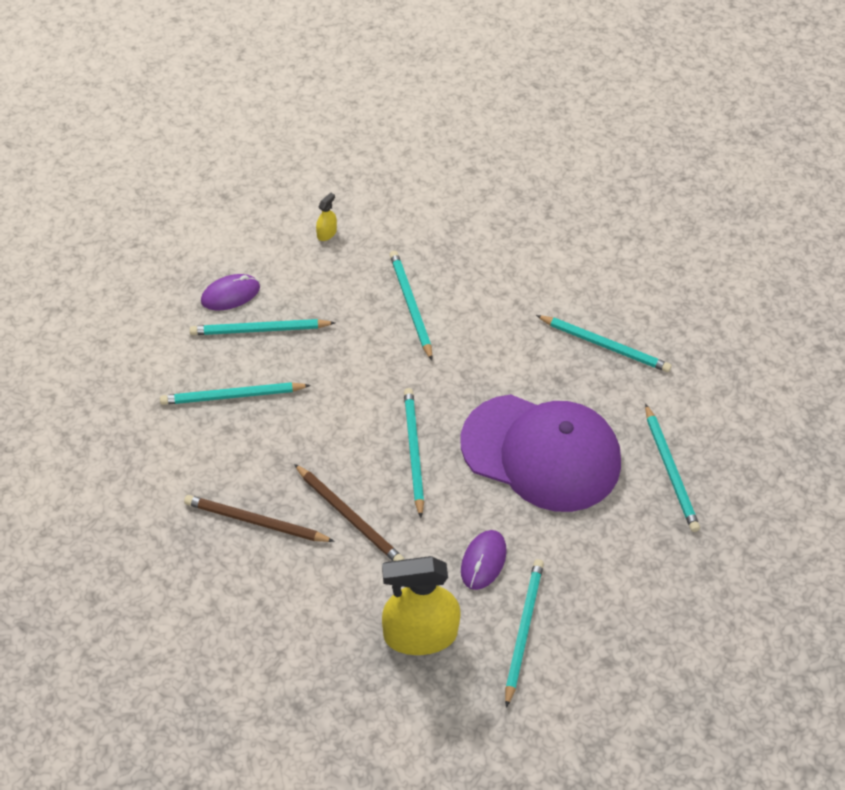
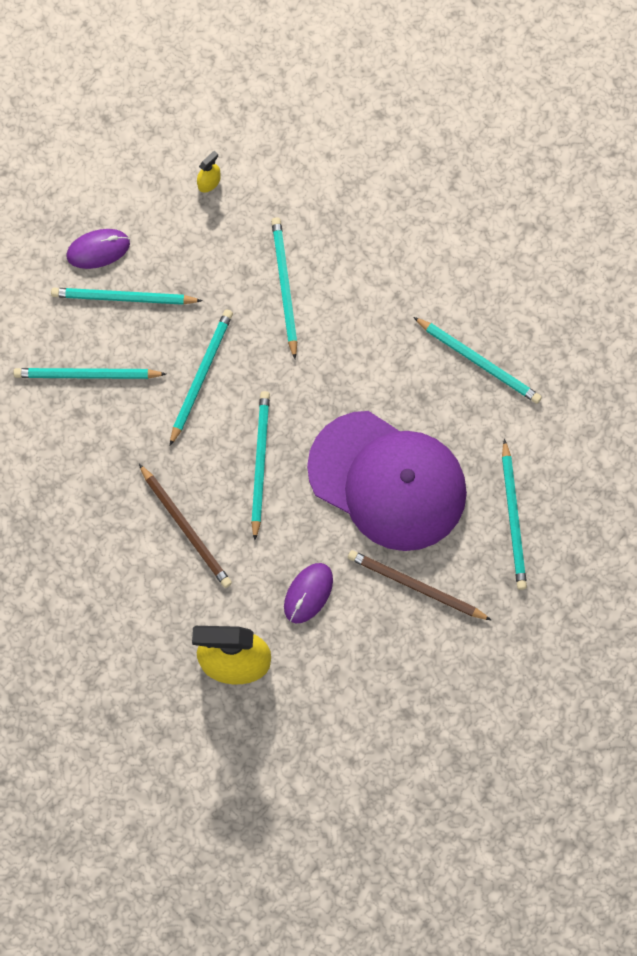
camera: 10 degrees right, 20 degrees up
(255, 521) = (94, 521): brown pencil -> brown pencil (416, 586)
(523, 630) = (333, 671): turquoise pencil -> turquoise pencil (201, 376)

